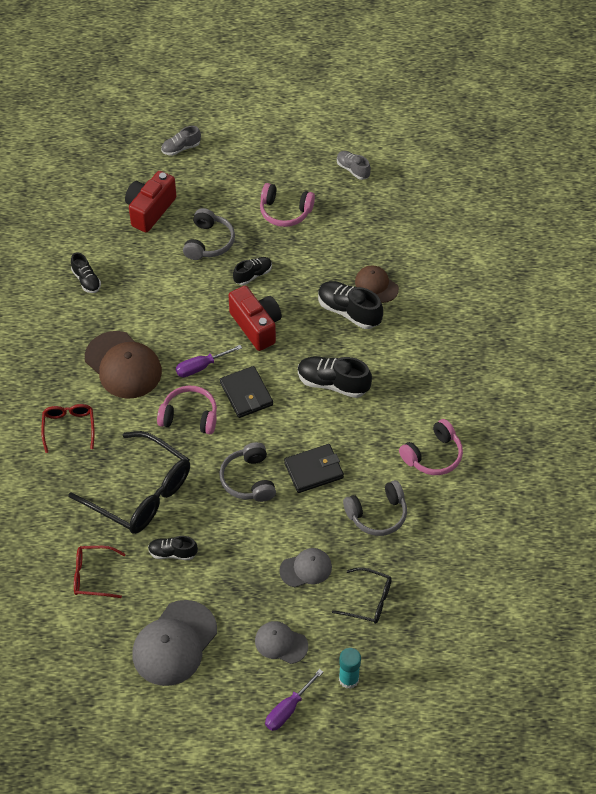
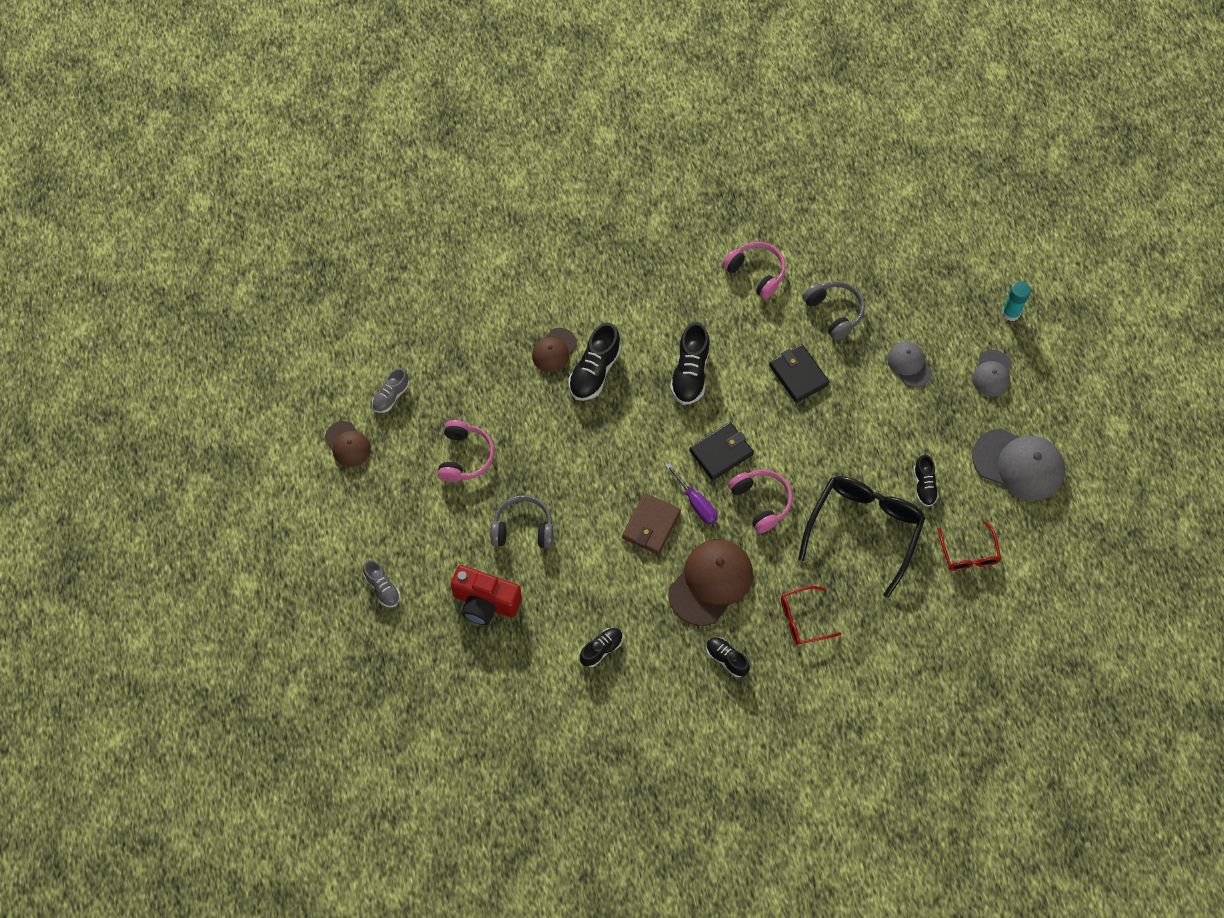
camera: 100 degrees left, 10 degrees up
(188, 331) = (651, 525): none -> brown wallet
(189, 416) = (761, 502): pink headphones -> pink headphones turned 150 degrees clockwise
(248, 479) = (823, 432): grey headphones -> none
(253, 275) = (562, 474): black shoe -> black shoe (726, 659)
(256, 326) = (631, 458): red camera -> none
(288, 709) = (1054, 357): purple screwdriver -> none
(314, 138) = (347, 444): none -> brown cap
(368, 600) = (928, 307): black glasses -> none

